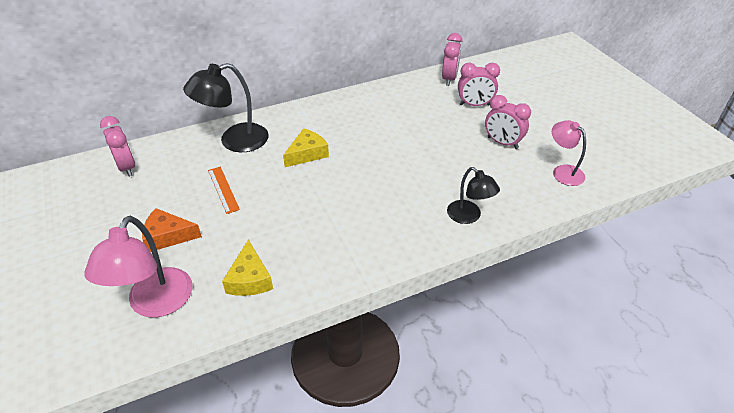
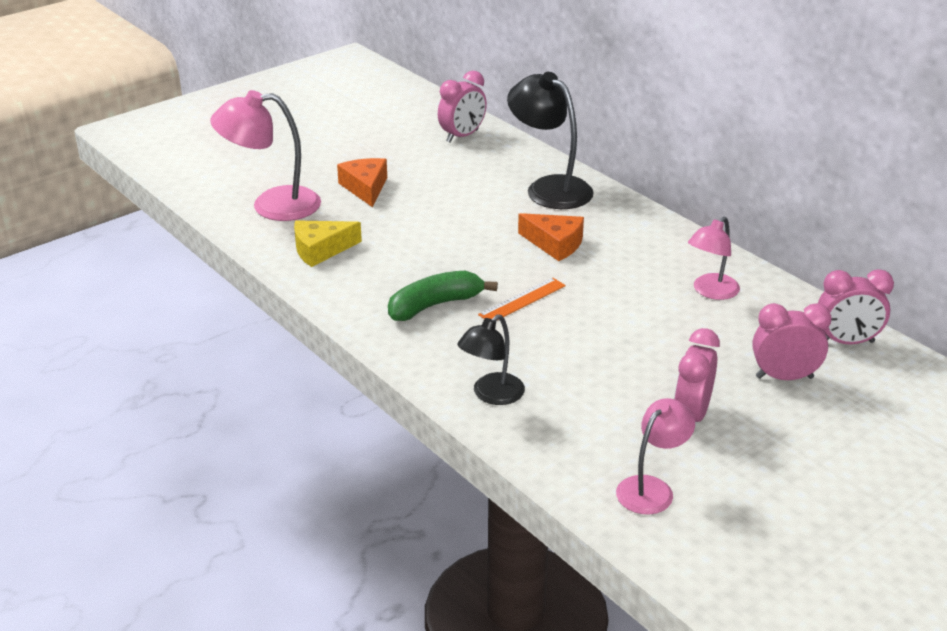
camera: 75 degrees right, 10 degrees down
(223, 189) = (455, 201): orange ruler -> orange ruler (522, 300)
(307, 154) = (555, 244): yellow cheese -> orange cheese
(358, 225) = (435, 305): none -> green banana
(388, 107) = (711, 292): none -> pink lamp
(474, 105) = (784, 377): pink clock -> pink clock turned 105 degrees clockwise

